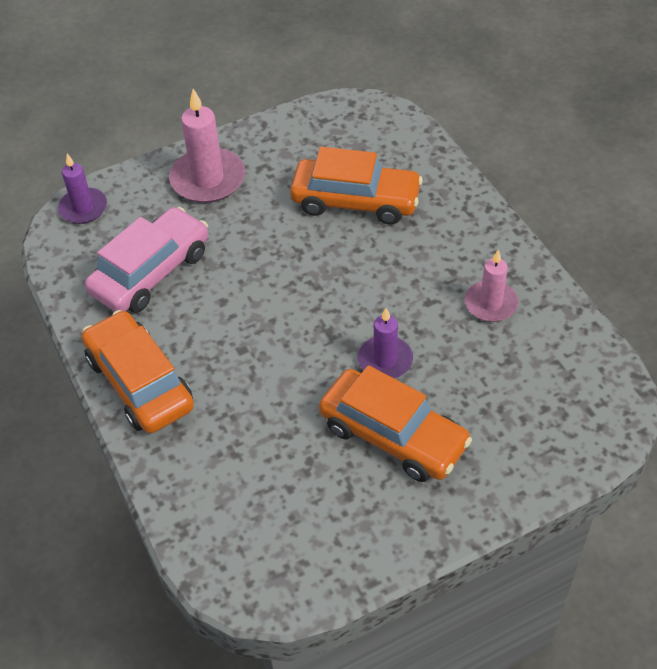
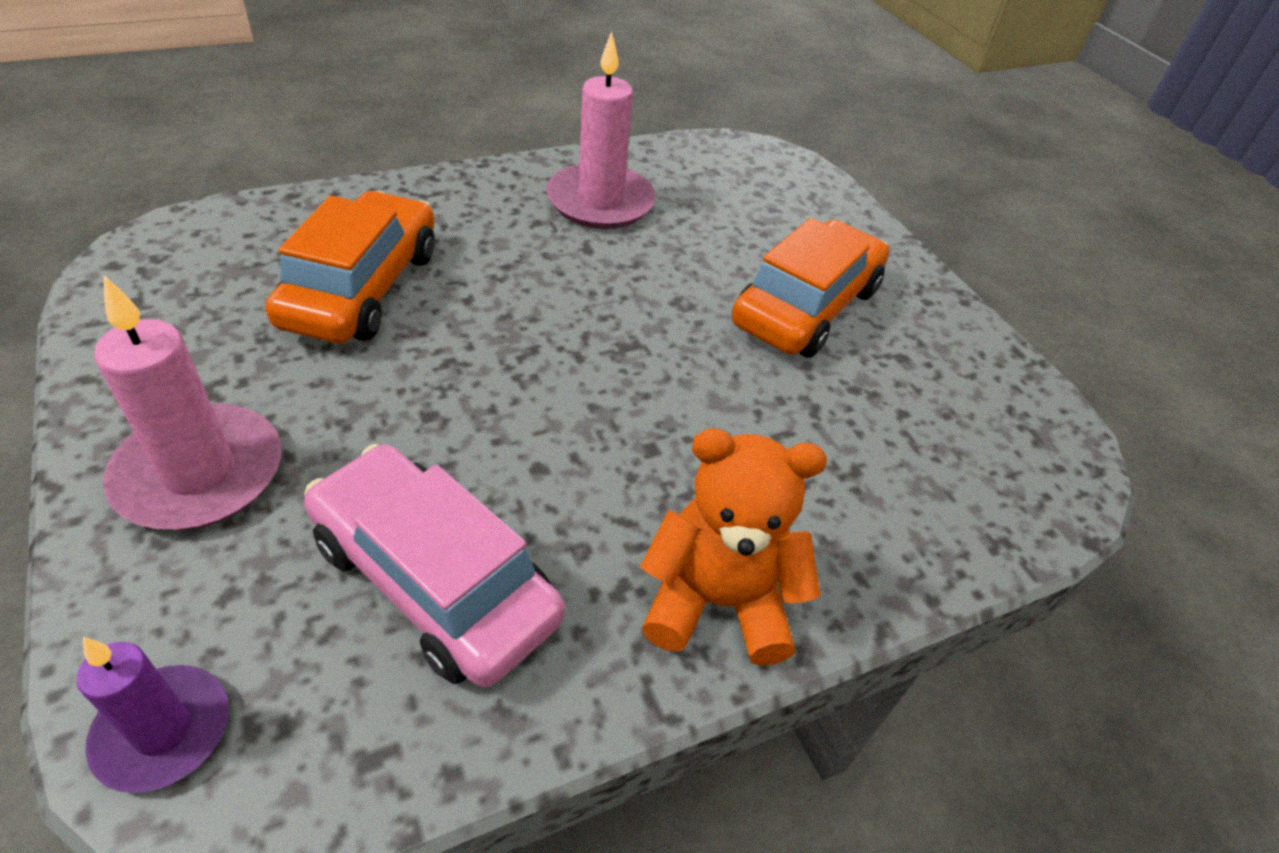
camera: 95 degrees left, 5 degrees down
(140, 382) = (718, 601): orange car -> orange teddy bear
(385, 360) = (684, 298): purple candle -> none
(491, 304) = (600, 201): pink candle -> pink candle, size x1.58

